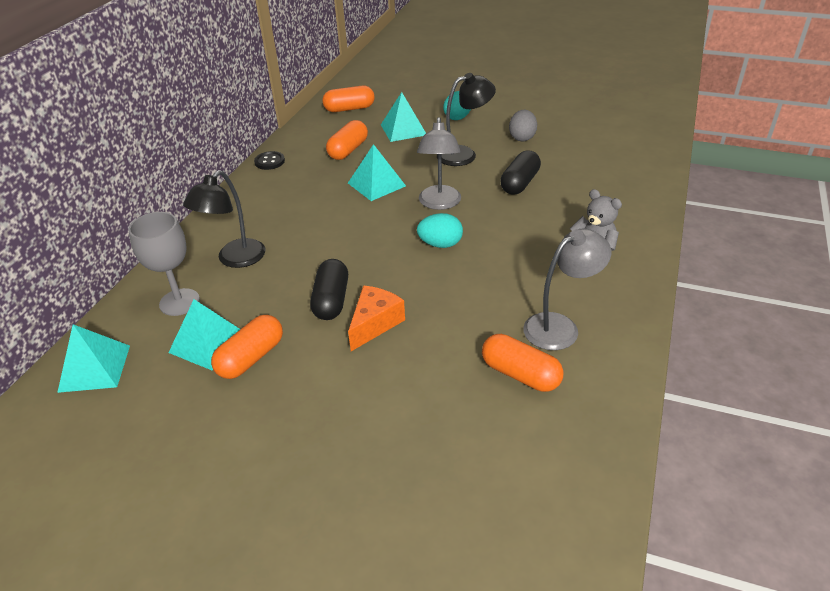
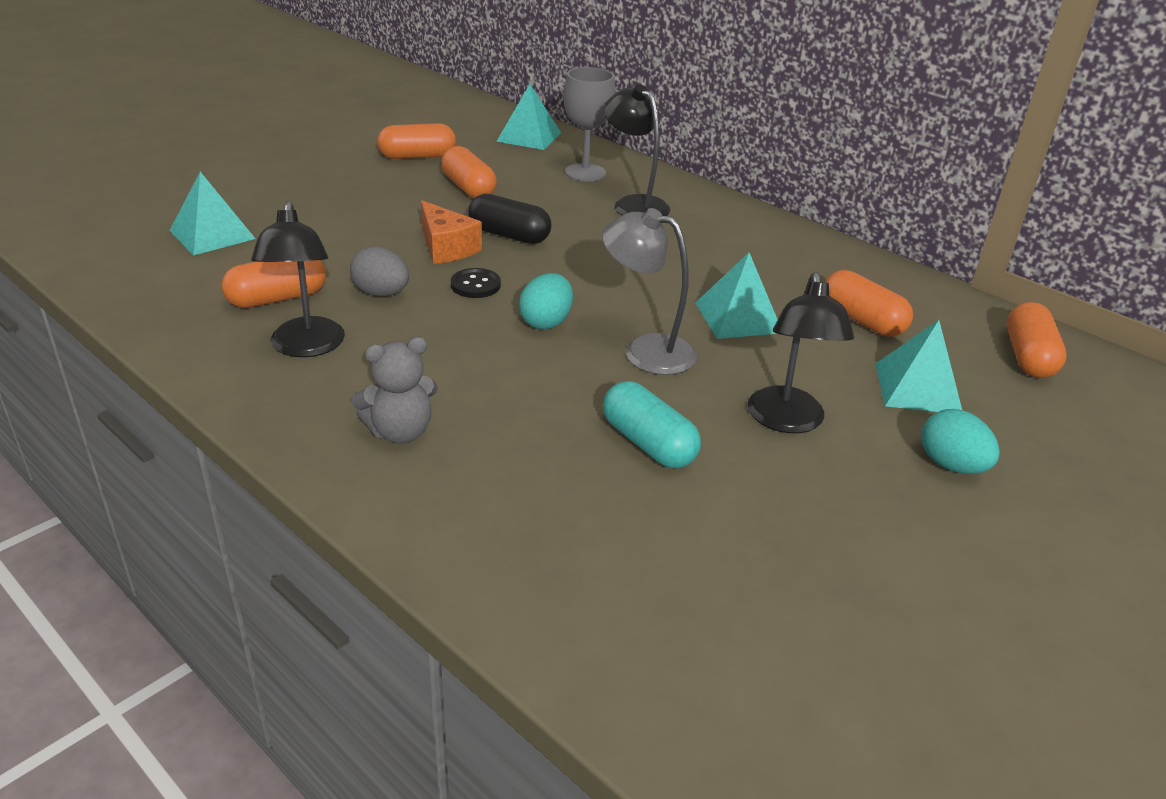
camera: 110 degrees right, 5 degrees down
(186, 428) = (417, 156): none -> orange capsule
(208, 343) = (510, 176): turquoise pyramid -> turquoise pyramid (212, 234)
(269, 161) = (856, 258): black button -> black button (475, 285)
(520, 183) = (648, 443): black capsule -> turquoise capsule
(522, 137) = (820, 514): grey egg -> grey egg (381, 293)
(560, 326) = (306, 347): grey lamp -> black lamp

